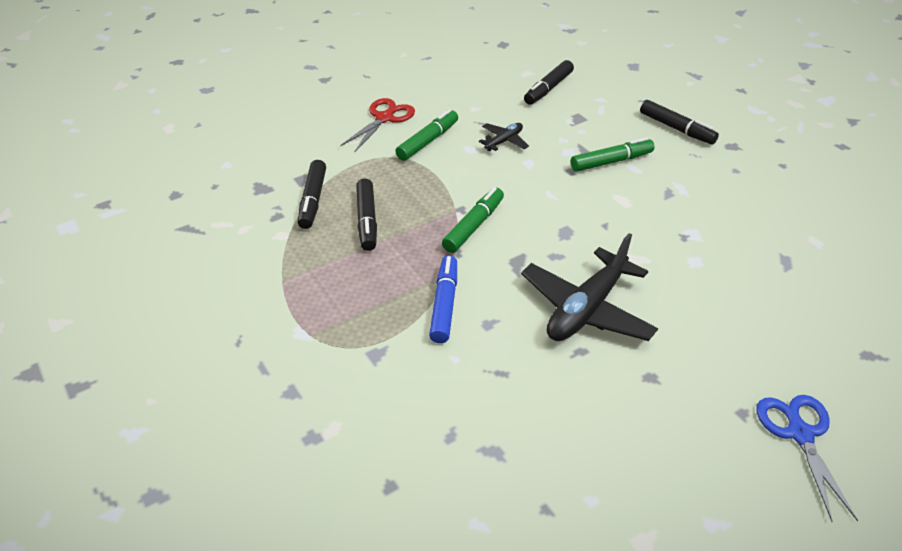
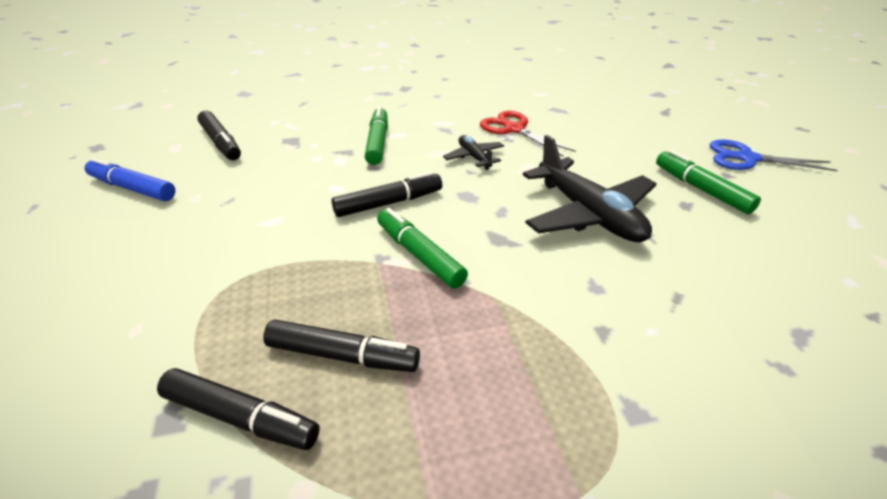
camera: 70 degrees left, 5 degrees down
(384, 118) = (119, 280): red scissors -> red scissors (514, 129)
(428, 141) = (219, 251): green marker -> green marker (701, 189)
(444, 304) = (553, 316): blue marker -> blue marker (132, 188)
(504, 141) = (282, 194): black plane -> black plane (474, 157)
(676, 129) = (359, 101): black marker -> black marker (388, 203)

